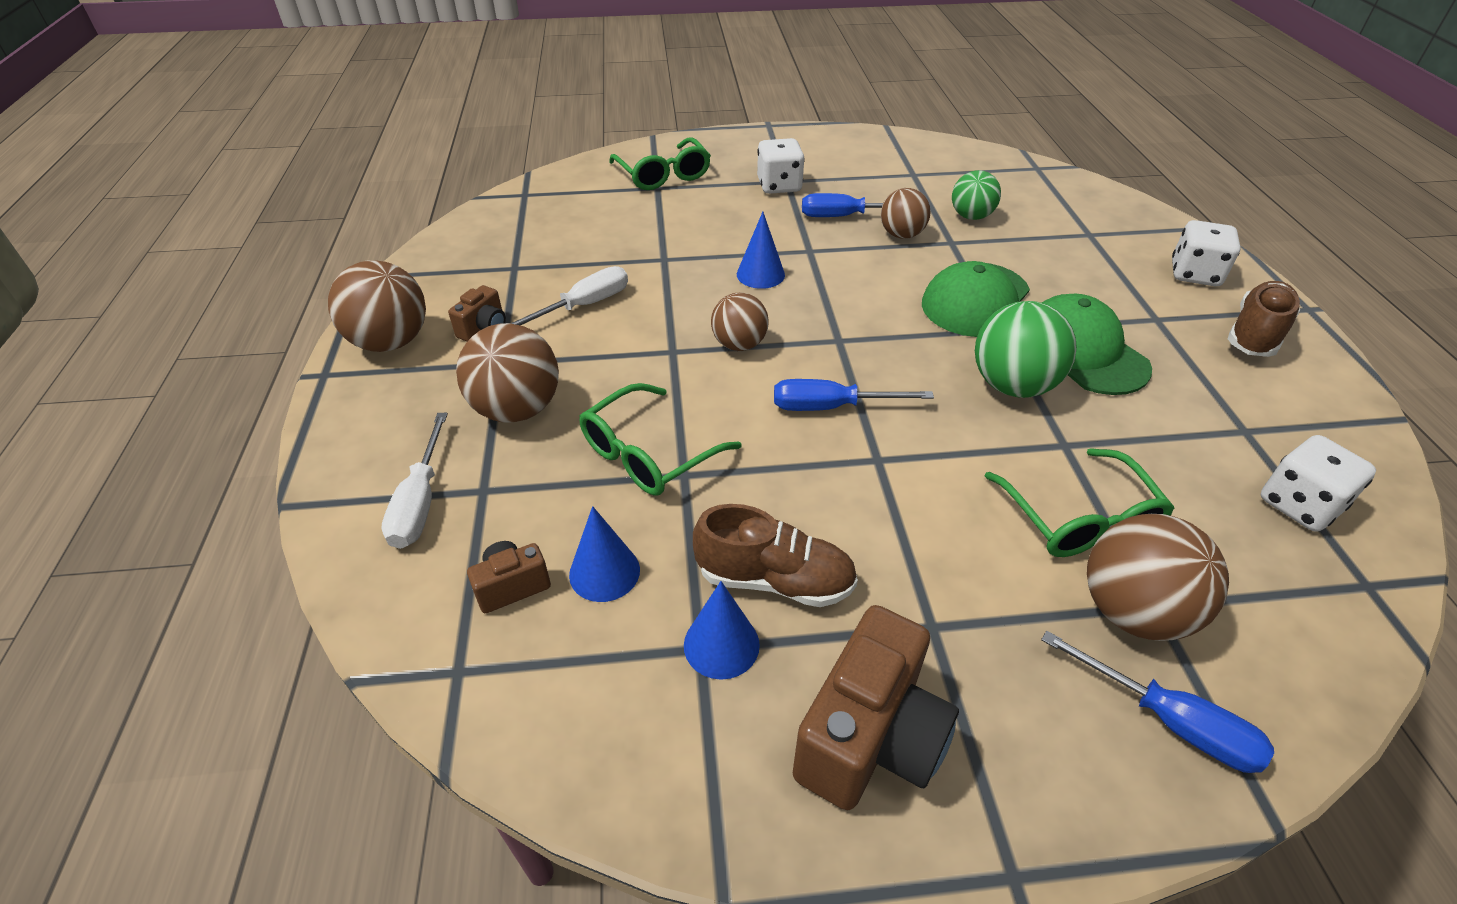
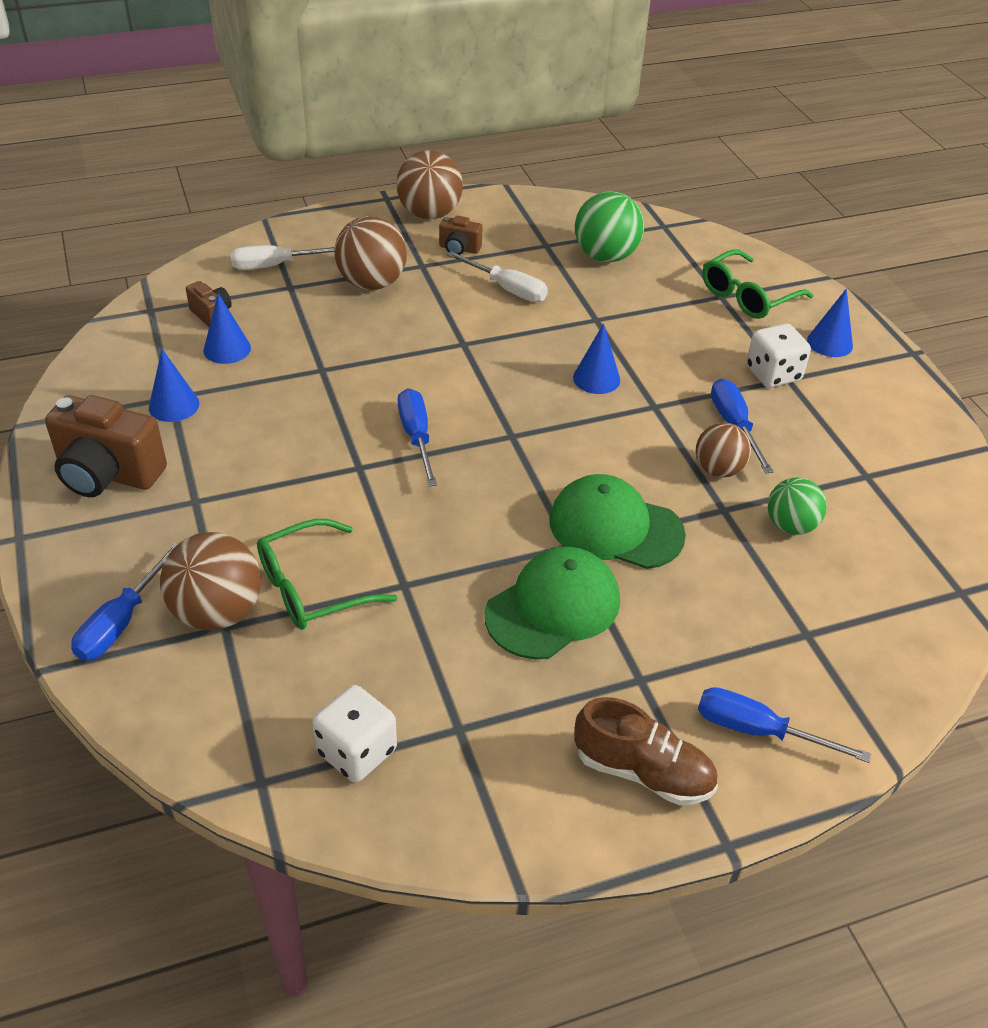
camera: 75 degrees right, 0 degrees up
(650, 453) = (340, 350): green glasses -> none
(739, 344) = (484, 378): brown ball -> none
(745, 153) = (830, 343): none -> blue cone
(774, 580) = (228, 423): brown shoe -> none
(1012, 385) = (479, 551): green ball -> green ball (605, 256)
(1194, 274) = (758, 731): white dice -> blue screwdriver

